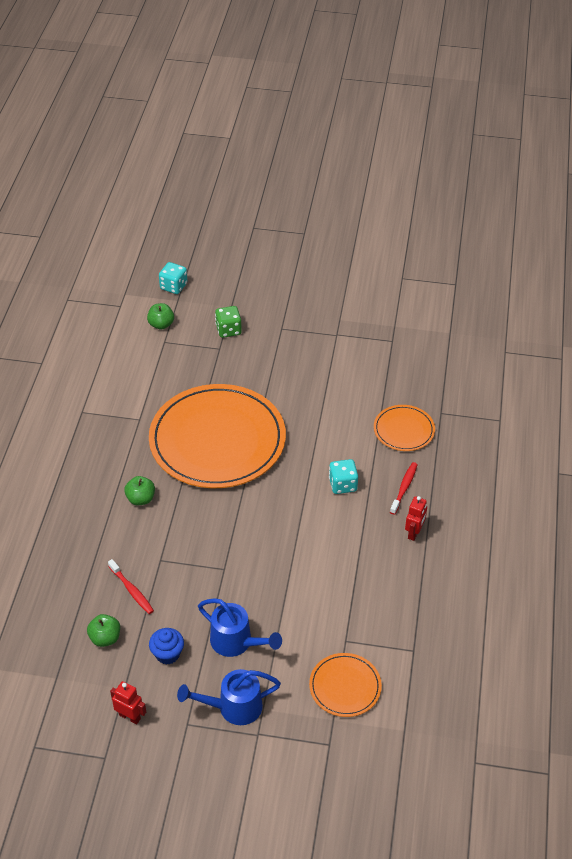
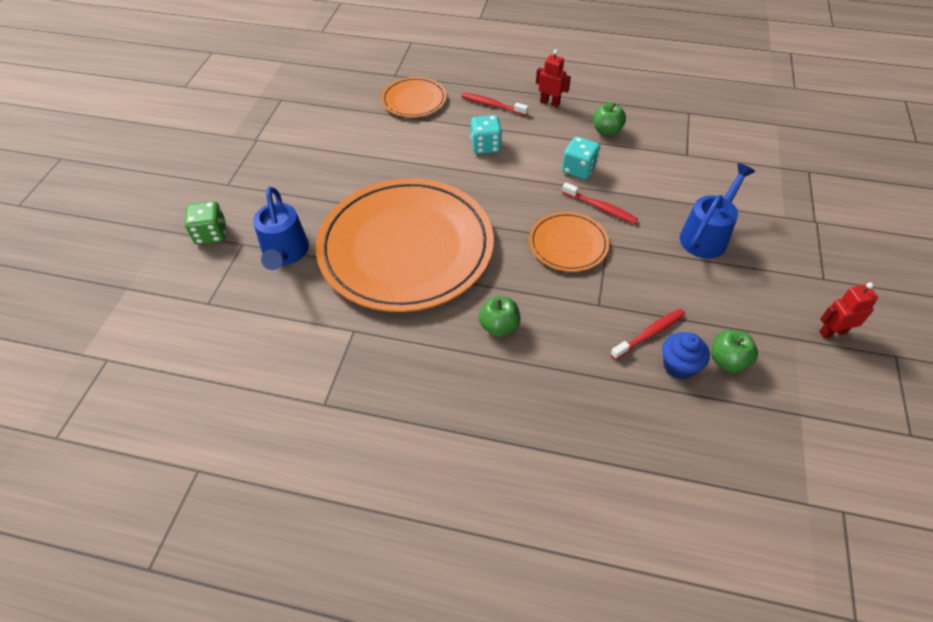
camera: 85 degrees left, 5 degrees up
(130, 716) = (832, 332): red robot -> red robot turned 45 degrees clockwise
(161, 324) = (170, 307): green apple -> green apple (606, 131)
(167, 654) = (736, 296): blue cupcake -> blue cupcake (679, 366)
(173, 286) = (95, 293): turquoise dice -> turquoise dice (579, 169)
(233, 707) = (790, 240): blue watering can -> blue watering can (285, 254)
(267, 566) = (600, 207): none -> red toothbrush
(345, 686) = (741, 157): orange plate -> orange plate (568, 244)

